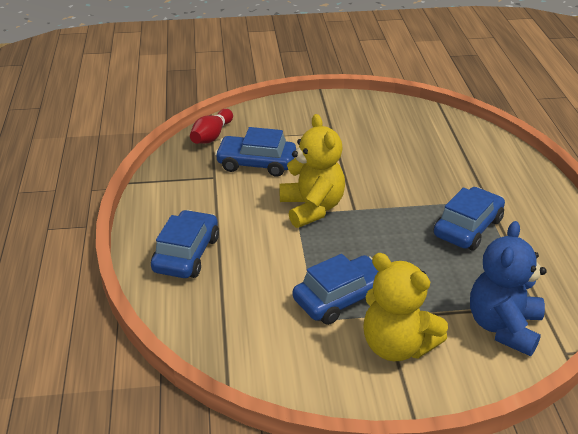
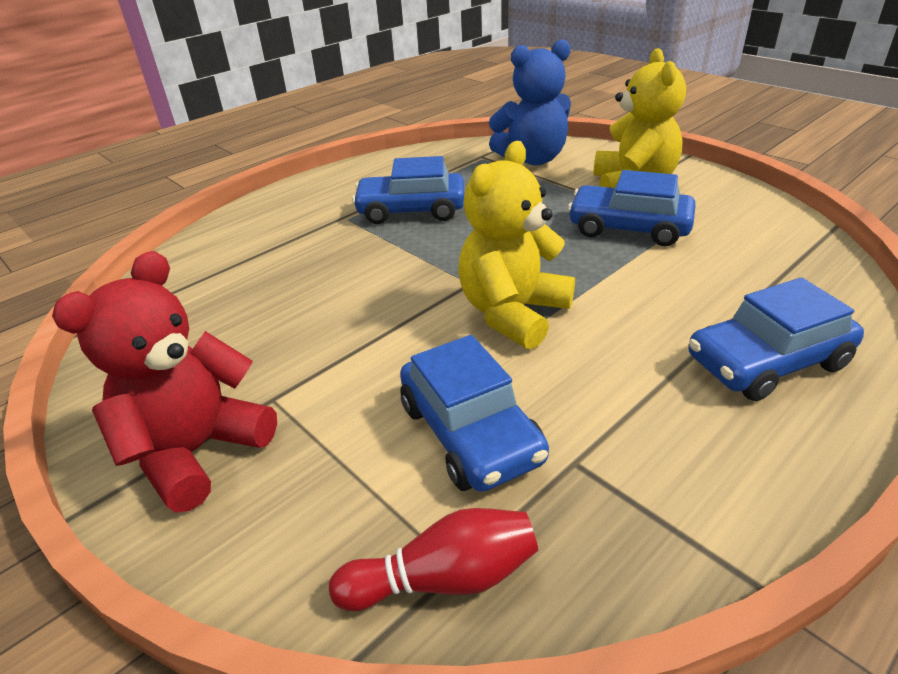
camera: 125 degrees left, 0 degrees up
(322, 112) = (197, 451): none -> red teddy bear

